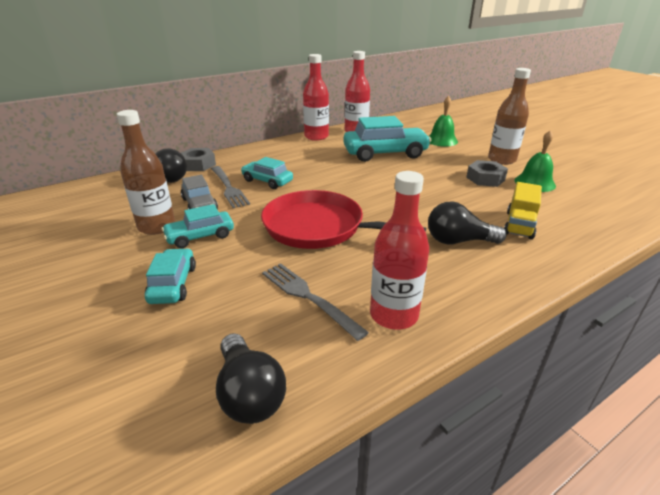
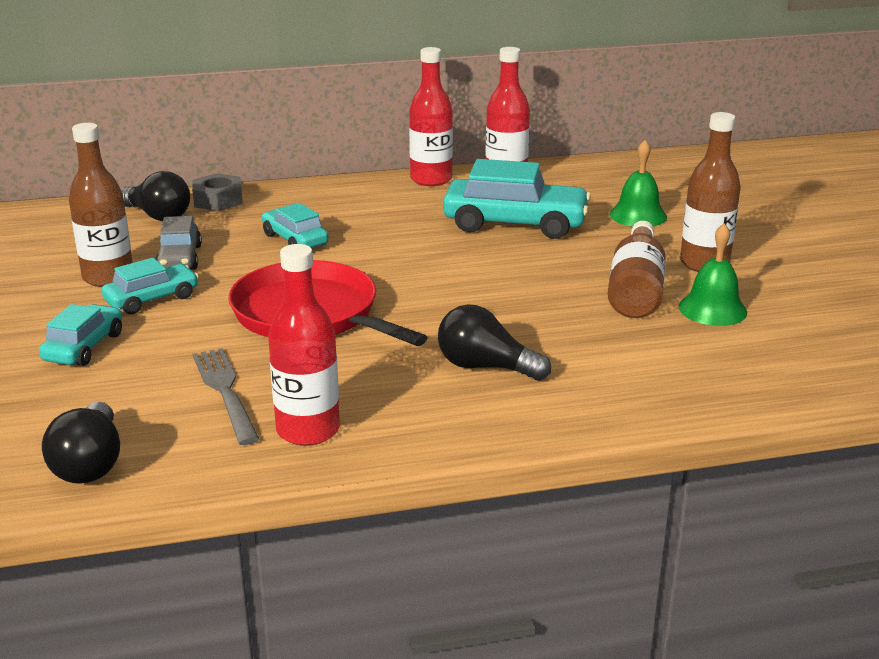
camera: 20 degrees right, 5 degrees down
(200, 236) = (152, 299): turquoise car -> turquoise car turned 150 degrees clockwise
(228, 188) = (234, 241): grey fork -> none
(485, 178) = (636, 289): grey nut -> brown bottle
(519, 225) = (604, 363): yellow truck -> none

